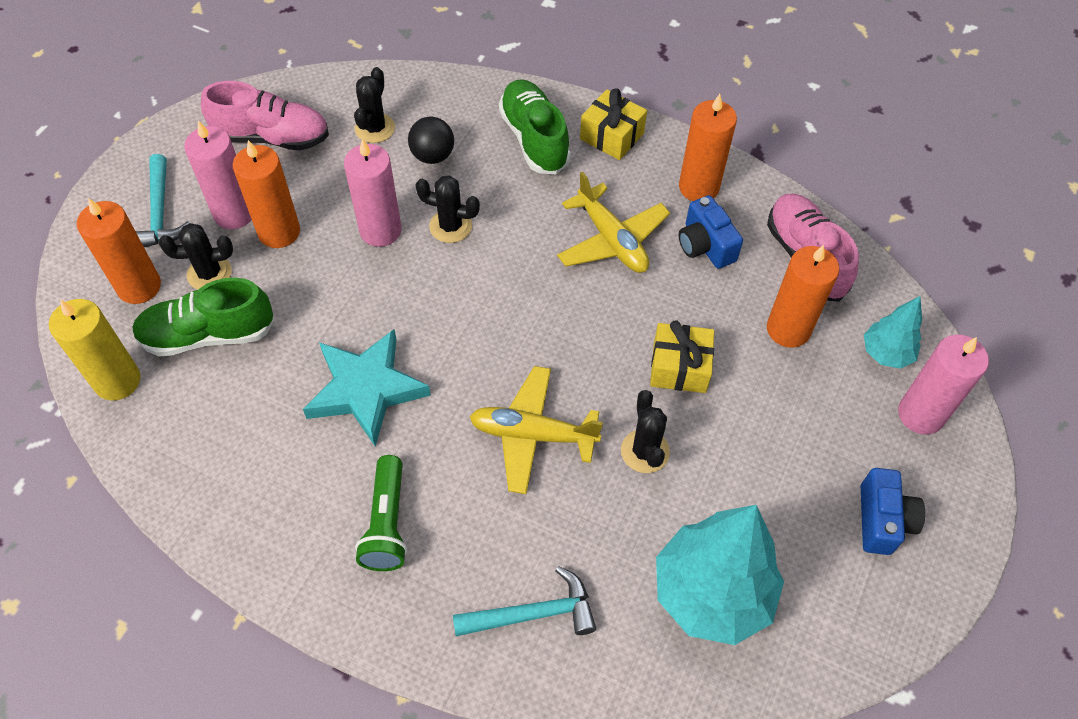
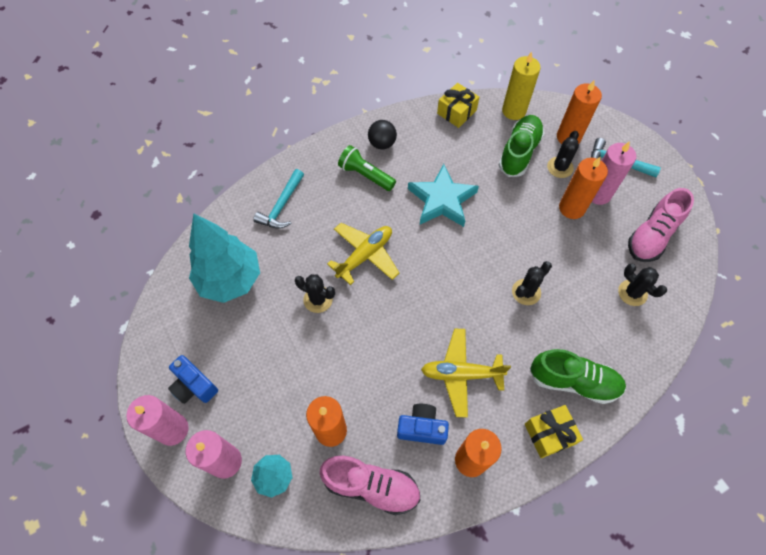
camera: 125 degrees right, 5 degrees up
(380, 230) = (544, 255): pink candle -> pink candle (173, 429)
(432, 156) = (590, 313): black ball -> black ball (382, 144)
(679, 367) = (351, 350): yellow gift -> yellow gift (456, 112)

